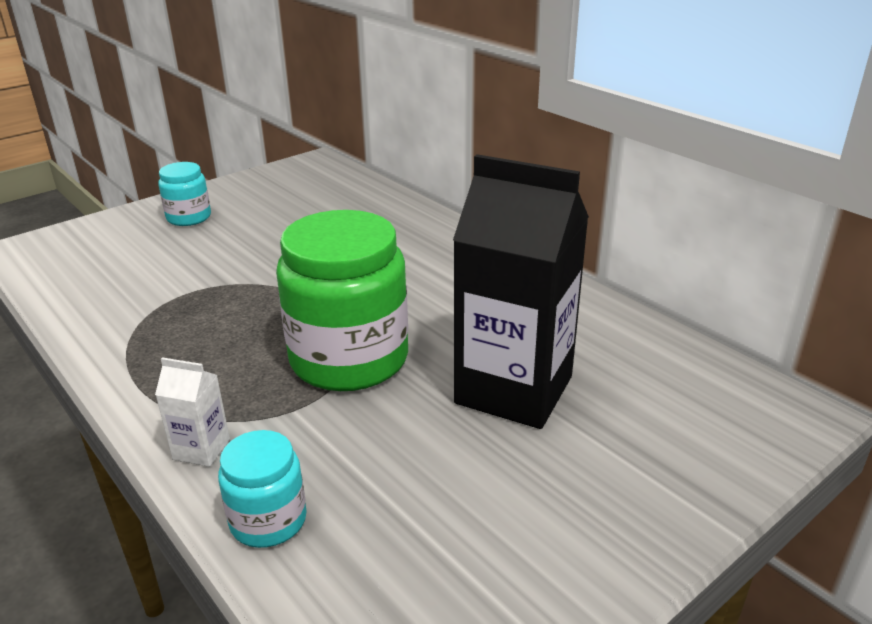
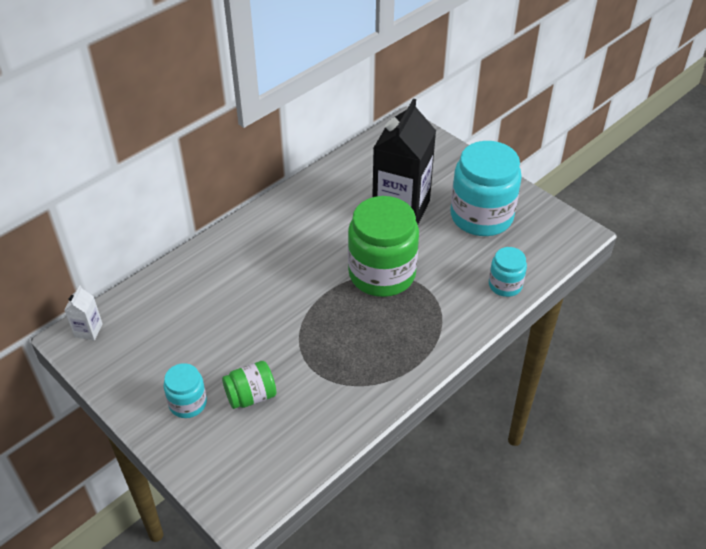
camera: 95 degrees left, 15 degrees up
(173, 252) = (251, 396): none -> green jar
(201, 449) = (465, 320): white carton -> white carton (88, 330)
(491, 508) = (481, 216): none -> turquoise jar

